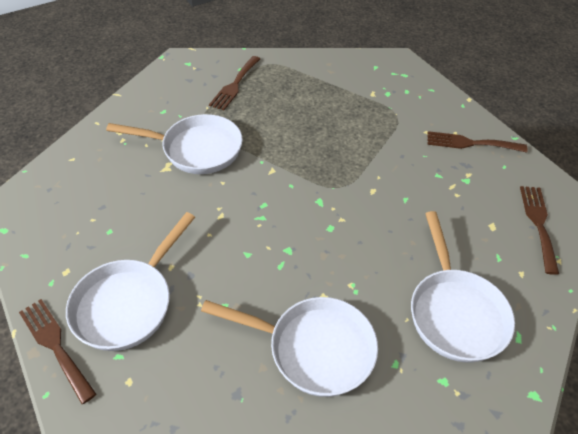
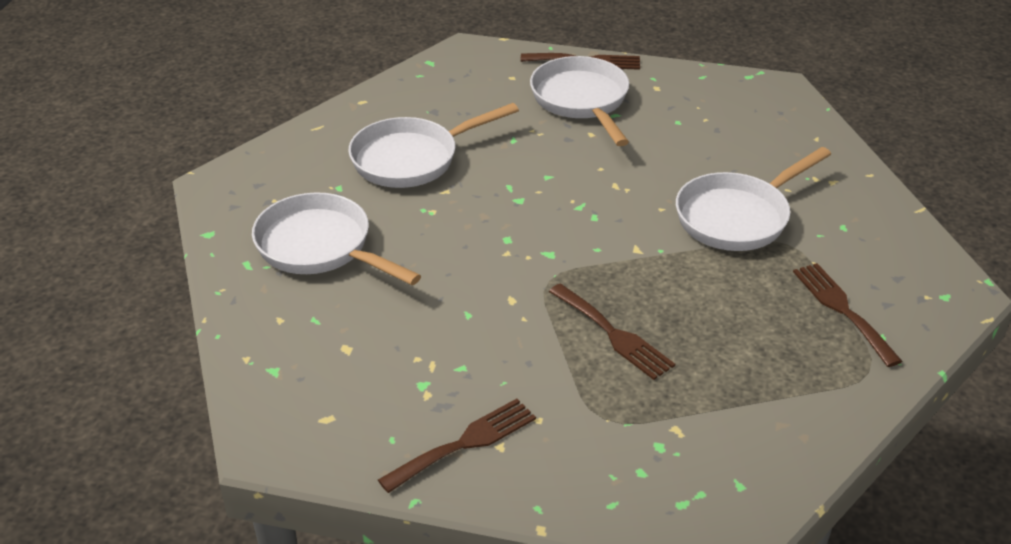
camera: 135 degrees right, 10 degrees down
(538, 223) = (295, 386): brown fork -> brown fork (614, 334)

